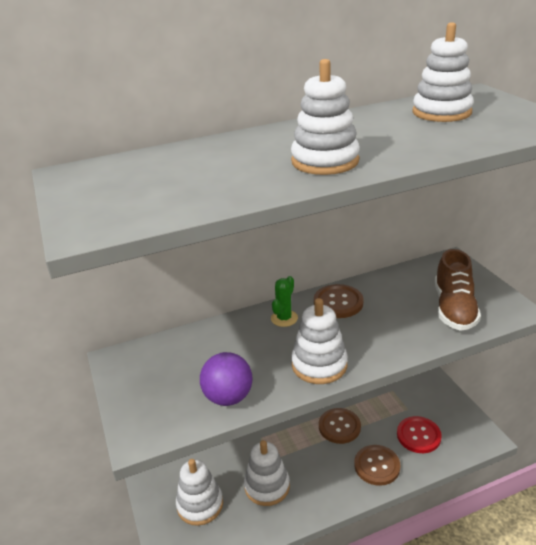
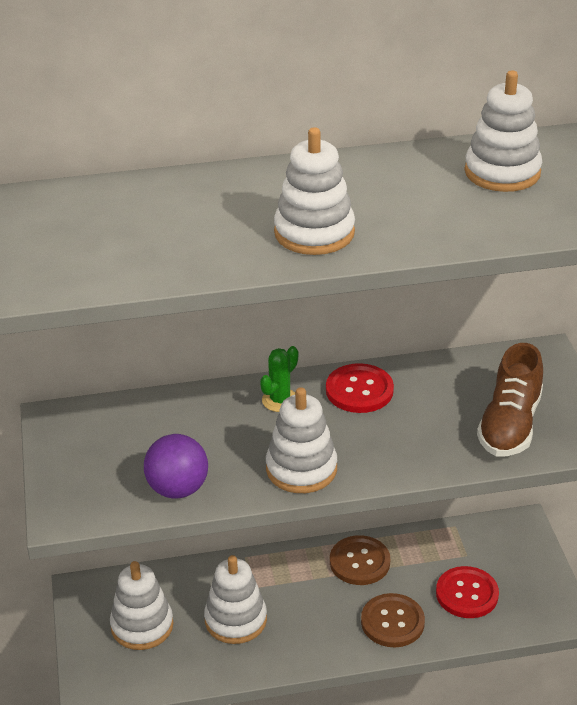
camera: 10 degrees right, 5 degrees up
(338, 302) = (359, 390): brown button -> red button

